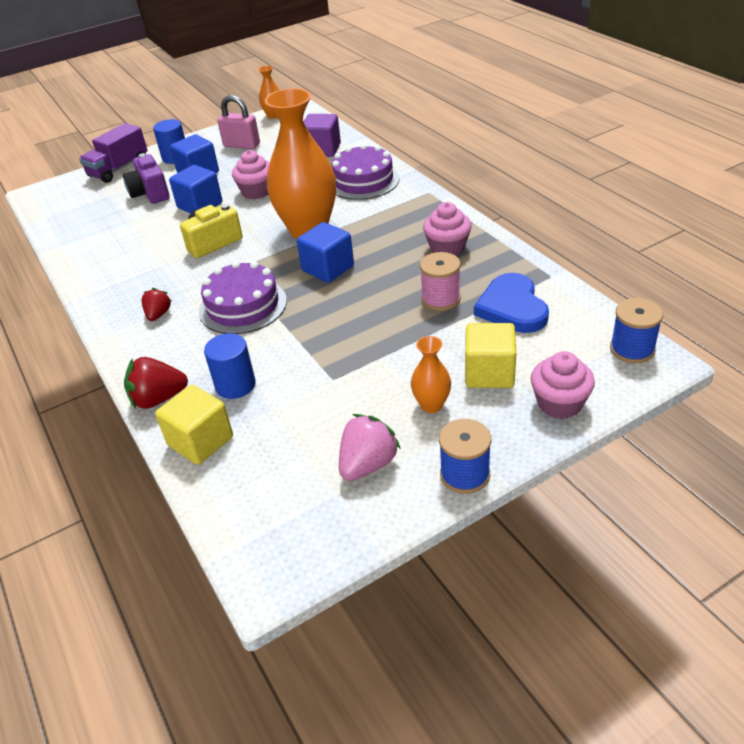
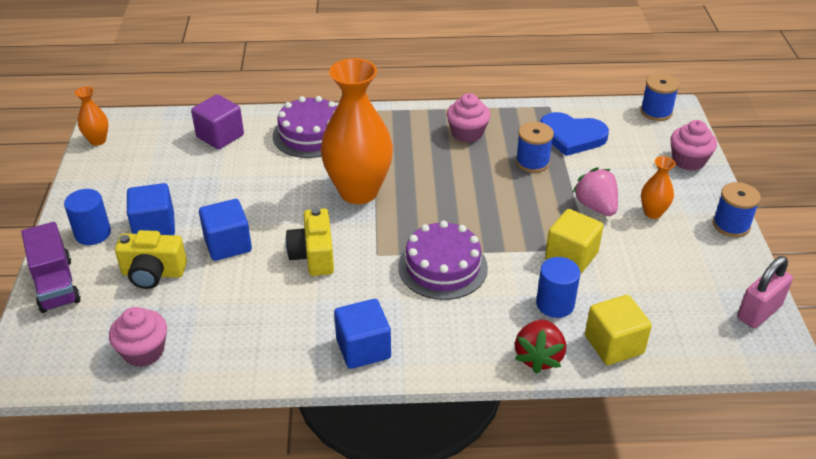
camera: 65 degrees left, 0 degrees up
(150, 193) = (153, 273): purple camera -> yellow camera
(158, 314) = (405, 325): red strawberry -> none
(241, 145) = (134, 180): pink padlock -> pink padlock (759, 312)
(256, 191) = (248, 200): pink cupcake -> pink cupcake (144, 351)
(328, 268) = (433, 201): blue cube -> blue cube (363, 348)
(368, 464) = (695, 264): pink strawberry -> pink strawberry (596, 206)
(441, 299) = (532, 162): pink spool -> blue spool
(489, 373) = (637, 175): yellow cube -> yellow cube (571, 256)

